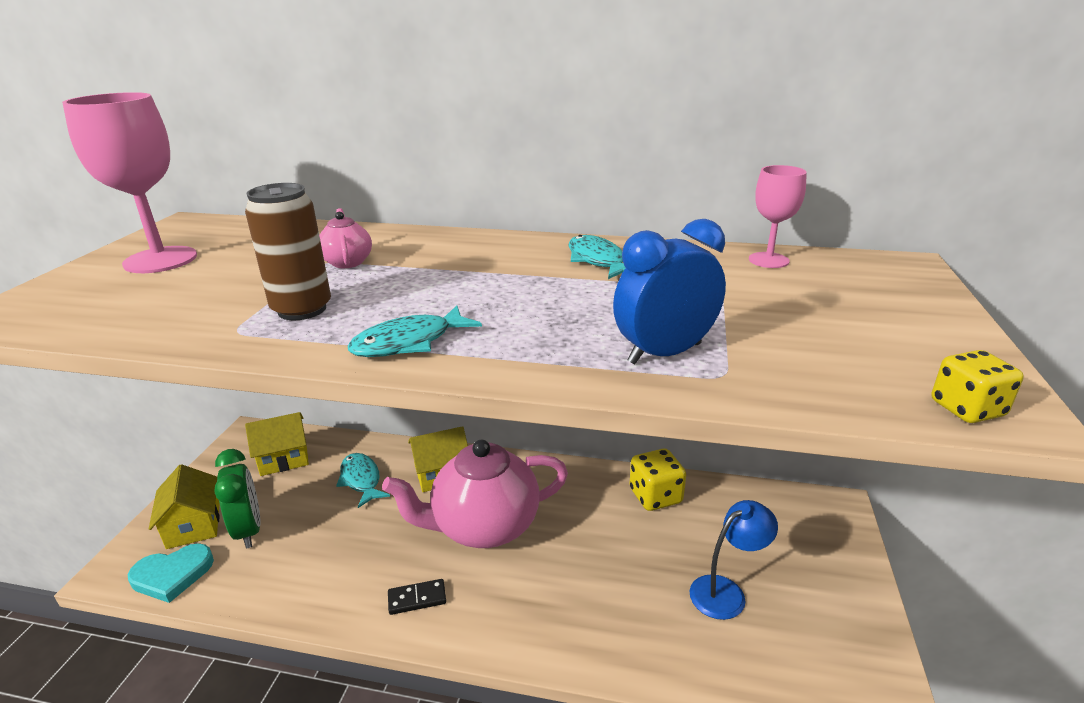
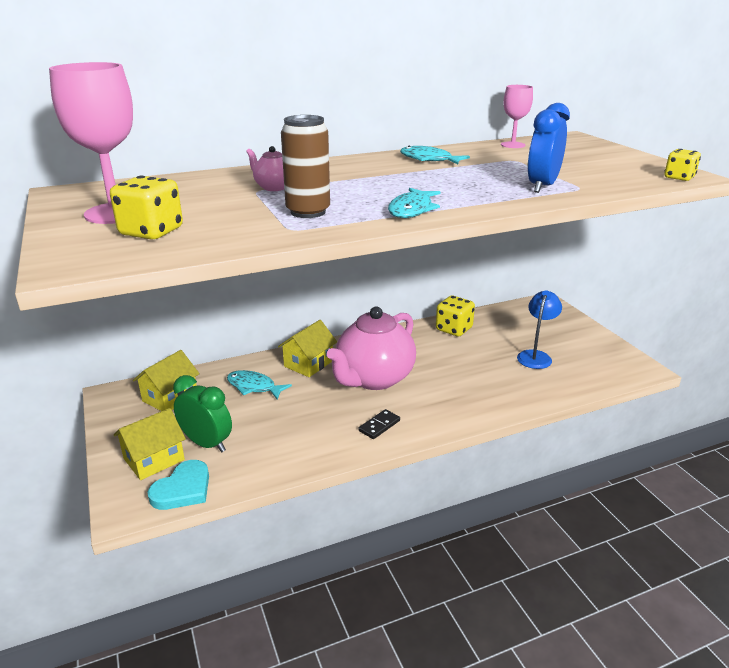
camera: 35 degrees left, 0 degrees up
(131, 293) = (151, 232): none -> yellow dice
(194, 525) = (154, 459): yellow house -> yellow house turned 75 degrees counterclockwise

